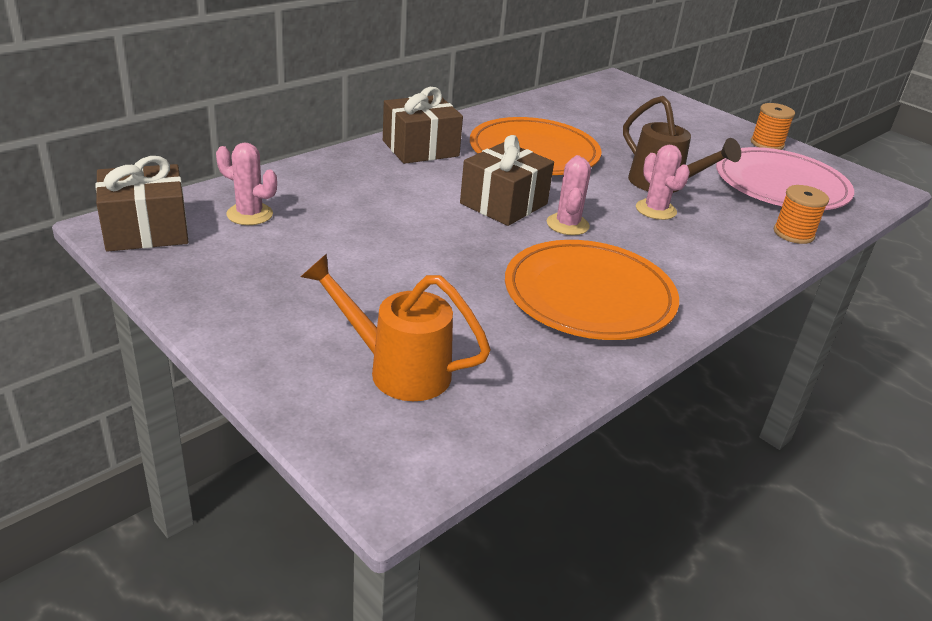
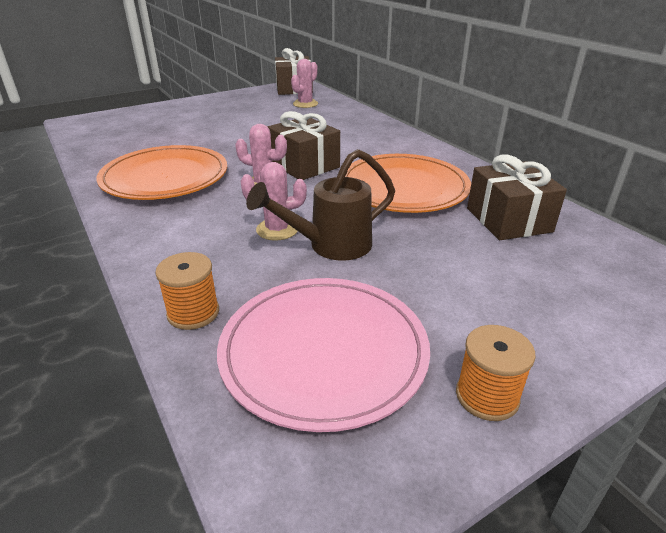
camera: 105 degrees right, 0 degrees up
(396, 369) = (143, 126): orange watering can -> none
(420, 148) = (402, 146): brown gift -> brown gift (508, 220)

